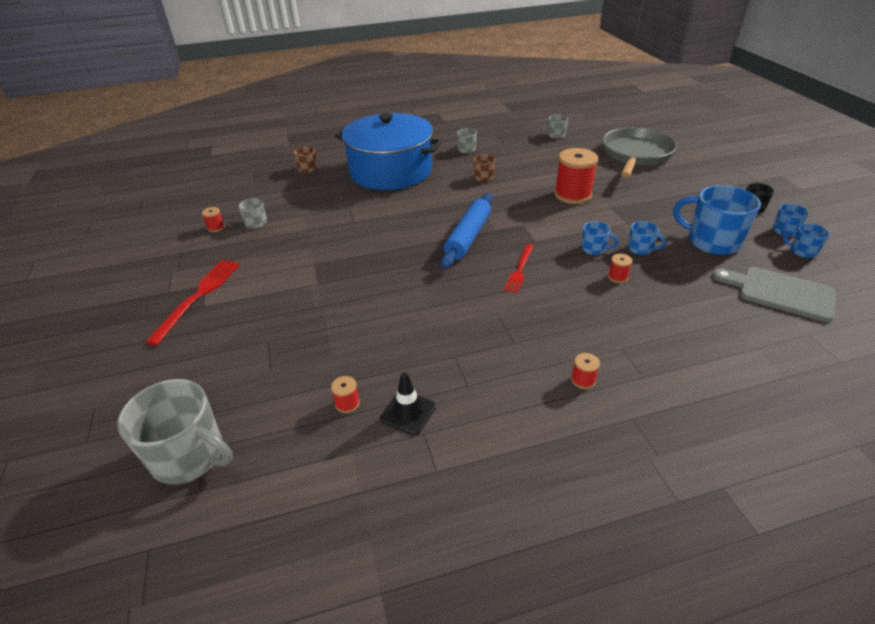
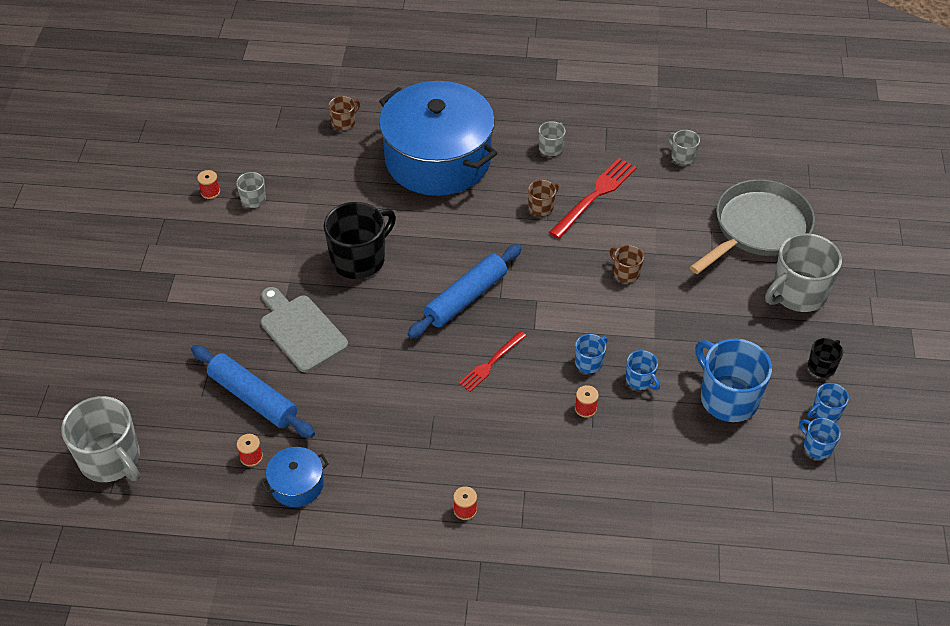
camera: 20 degrees right, 10 degrees up
(198, 297) = (165, 287): red fork -> red fork (595, 196)
(324, 354) = (253, 398): none -> blue rolling pin
(366, 236) = (359, 259): none -> black mug
(408, 412) = (297, 484): black traffic cone -> blue pot
(573, 195) = (626, 272): red spool -> brown mug
(594, 249) = (589, 362): blue mug -> blue mug turned 90 degrees counterclockwise
(694, 177) = (798, 293): none -> grey mug
(780, 293) = (738, 488): grey cutting board -> grey cutting board (301, 330)

